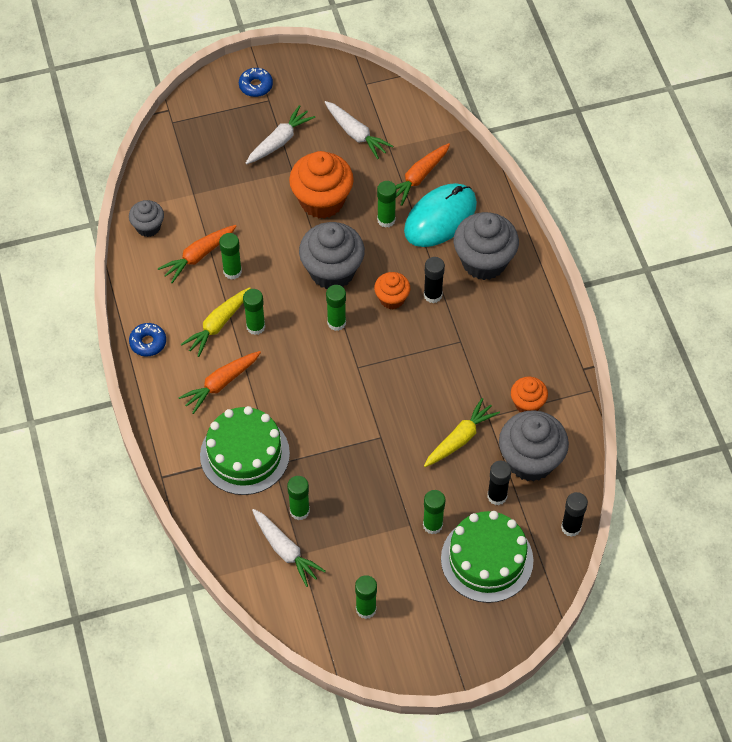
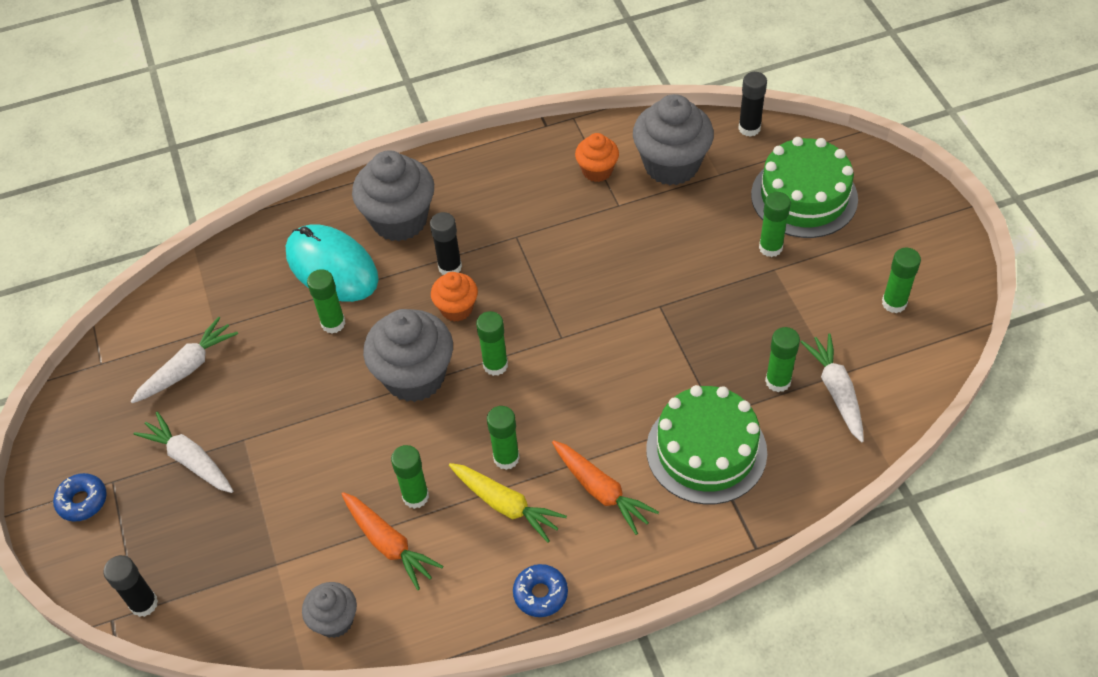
camera: 90 degrees left, 5 degrees down
(286, 551) = (836, 391): white carrot -> white carrot turned 60 degrees counterclockwise
(322, 201) = (298, 398): orange cupcake -> none
(418, 178) = (267, 293): orange carrot -> none
(460, 438) = (651, 229): yellow carrot -> none
(497, 496) = (722, 192): black glue stick -> black glue stick (144, 604)

